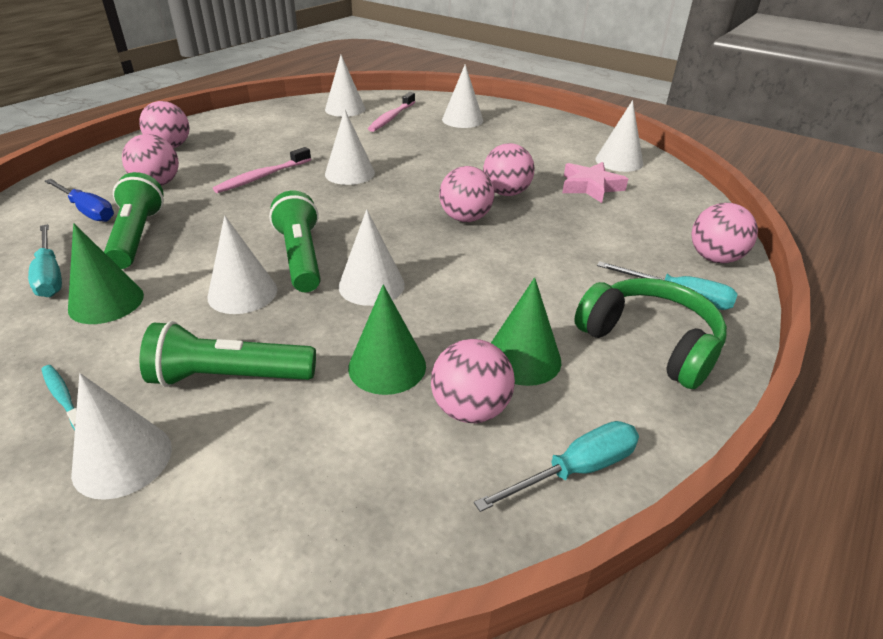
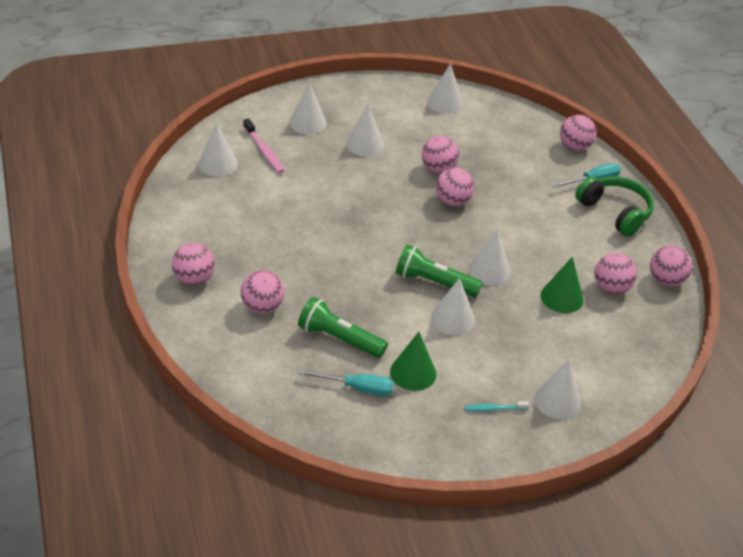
camera: 55 degrees left, 5 degrees up
(87, 211) = (274, 351): blue screwdriver -> none
(229, 377) = (525, 349): green flashlight -> none
(262, 177) = (304, 255): pink toothbrush -> none
(349, 173) = (341, 215): white cone -> white cone (365, 144)
(523, 358) = (592, 254): green cone -> none
(575, 470) = (666, 280): turquoise screwdriver -> pink ball
(590, 187) = (464, 134): pink star -> none
(650, 342) = (615, 212): green headphones -> green headphones turned 60 degrees clockwise

